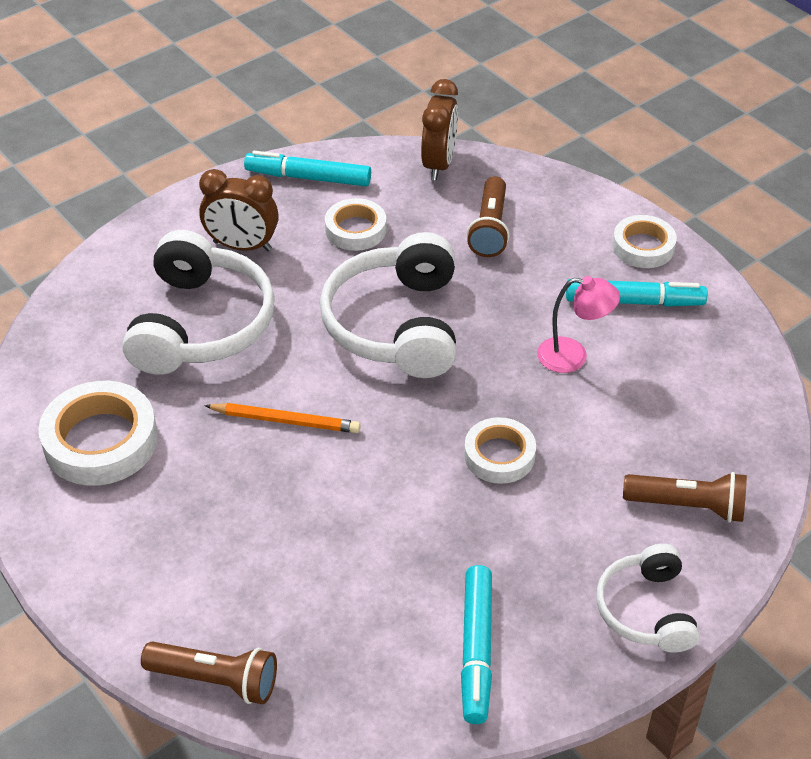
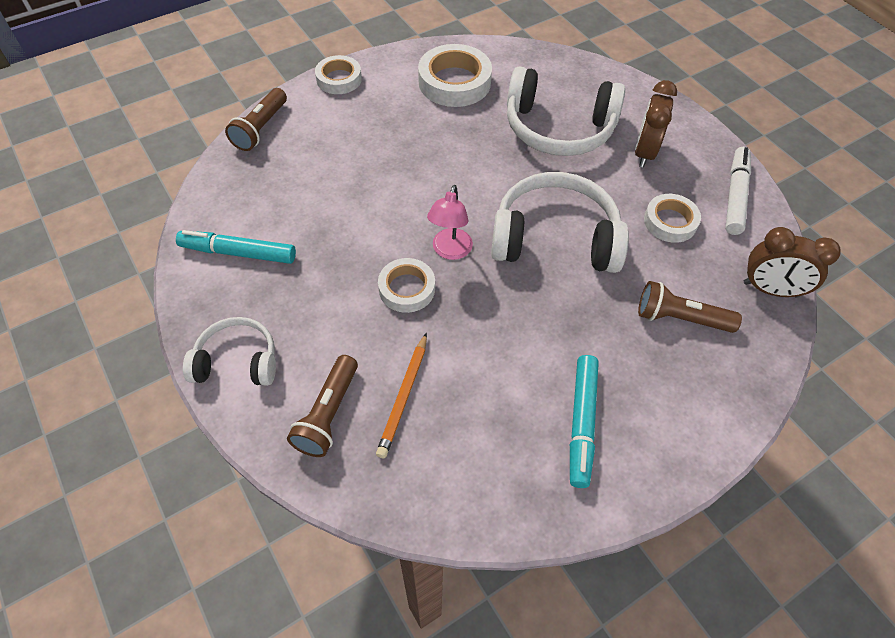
camera: 95 degrees right, 10 degrees up
(286, 421) = (460, 168): orange pencil -> orange pencil (404, 397)
(308, 177) = (735, 196): turquoise marker -> white marker
(573, 356) = (511, 358): pink lamp -> pink lamp (450, 251)
(643, 247) = (663, 449): white tape -> white tape (339, 79)

